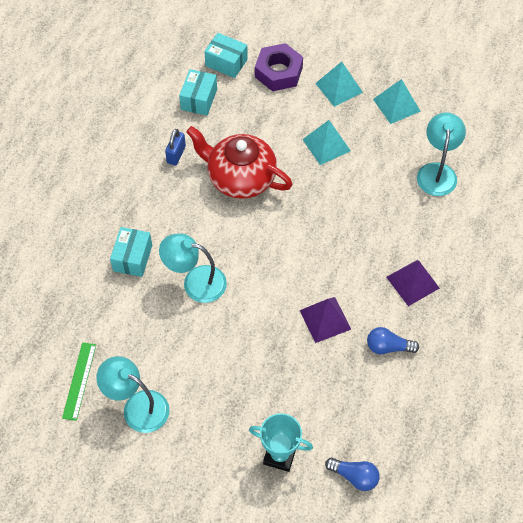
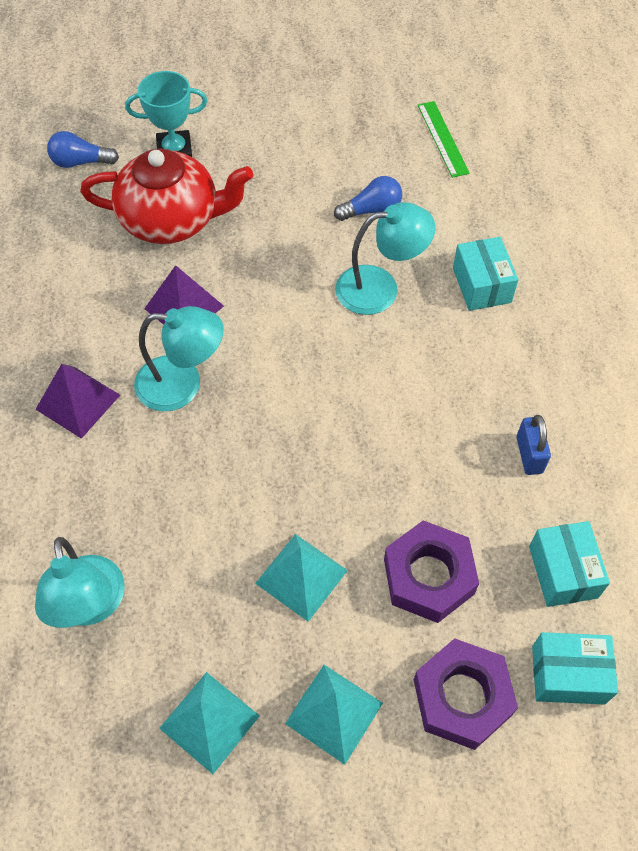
camera: 155 degrees right, 0 degrees up
(137, 406) = (360, 139): turquoise lamp -> turquoise lamp (182, 384)
(240, 178) = (409, 458): red teapot -> red teapot (172, 219)
(264, 121) = (428, 576): none -> purple nut
(388, 347) = (86, 305): blue light bulb -> blue light bulb (372, 210)

